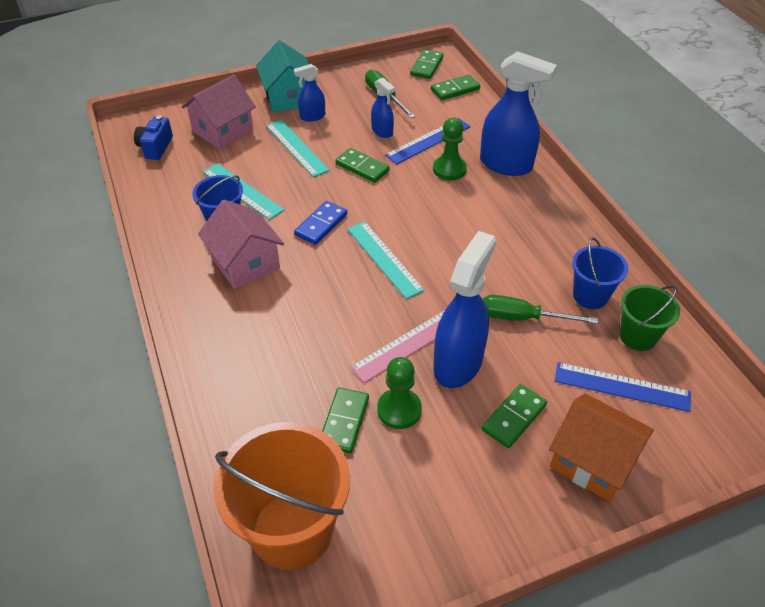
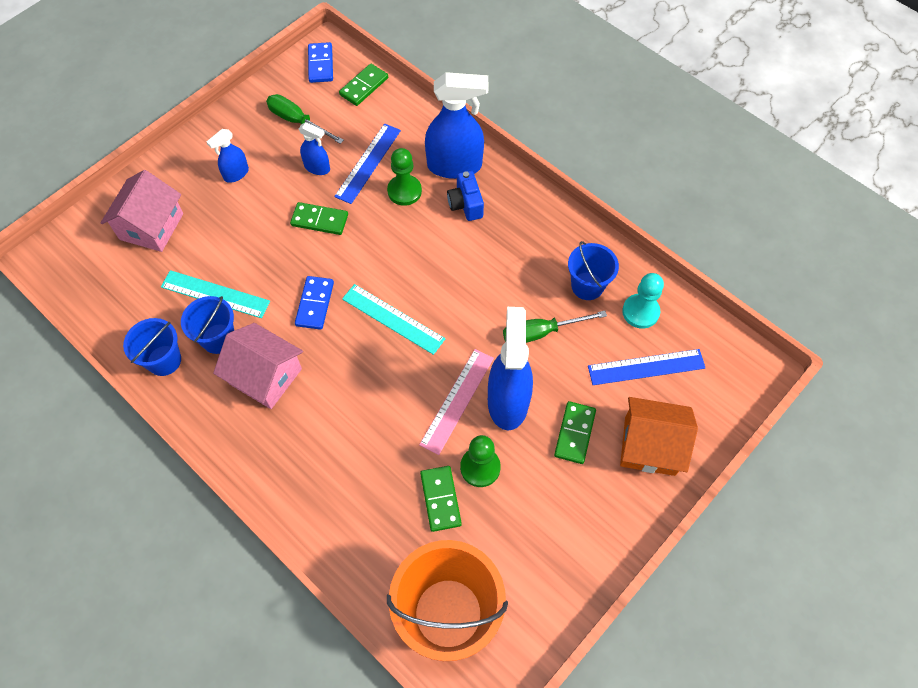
camera: 25 degrees left, 15 degrees up
(155, 147) = (91, 275): blue camera -> blue camera (466, 204)
(170, 222) = (164, 360): none -> blue bucket
(288, 97) = (197, 157): turquoise house -> none
(296, 147) = (241, 220): turquoise ruler -> none
(426, 66) = (320, 64): green domino -> blue domino
(638, 336) = (640, 312): green bucket -> turquoise pawn

